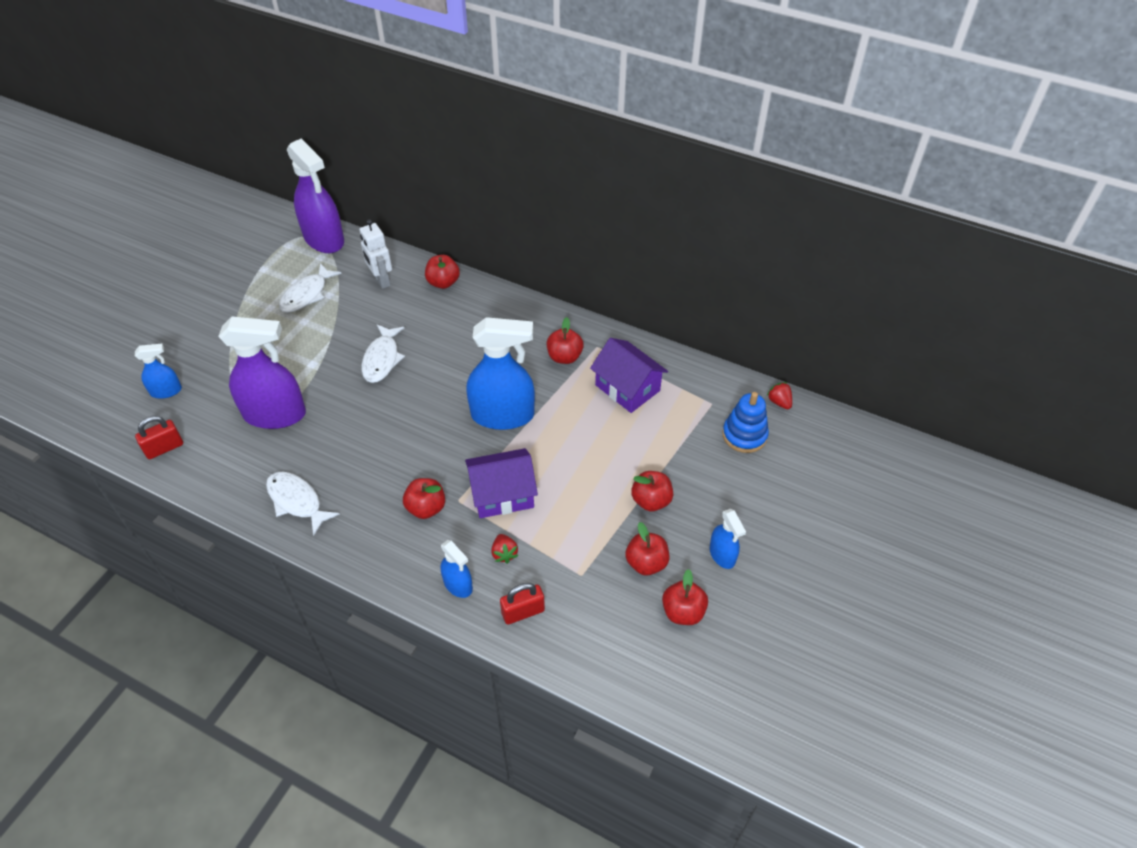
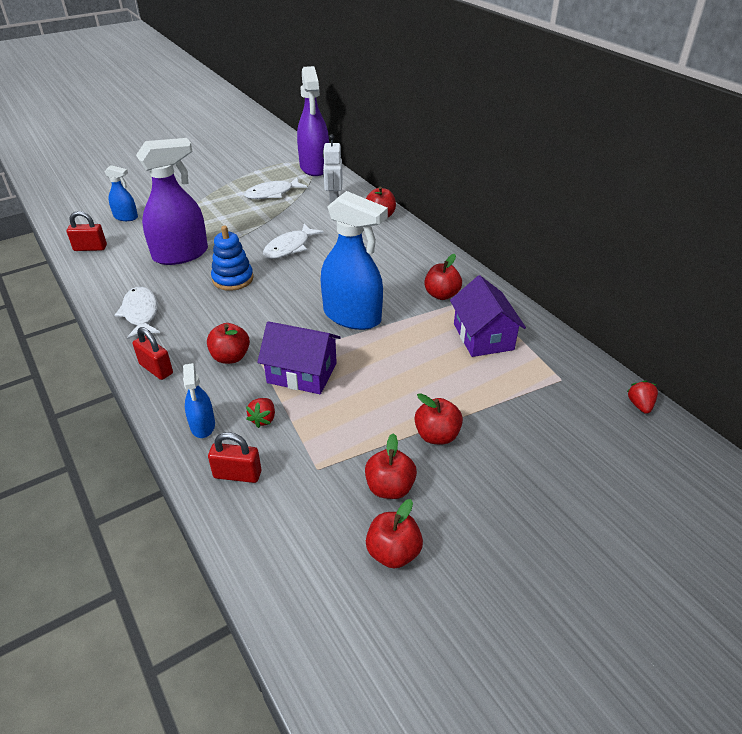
camera: 30 degrees right, 10 degrees down
(275, 414) = (181, 254): purple spray bottle -> purple spray bottle turned 60 degrees counterclockwise
(367, 552) = (156, 369): none -> red padlock
(722, 555) = (477, 518): blue spray bottle -> none
(744, 435) = (579, 419): blue stacking toy -> blue stacking toy (233, 279)

